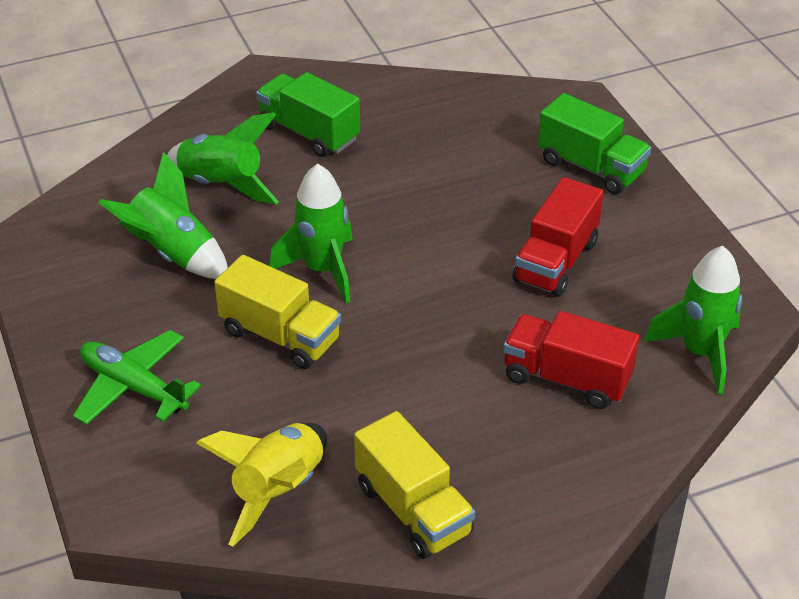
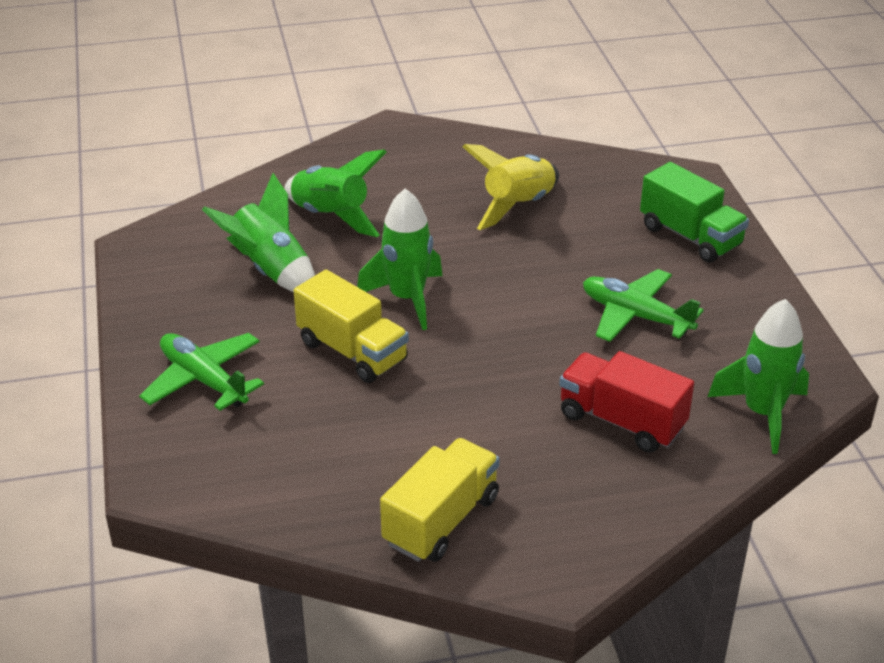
camera: 10 degrees right, 5 degrees down
(278, 491) = (316, 487): yellow rocket -> yellow rocket (518, 206)
(309, 133) = (424, 180): green truck -> none
(413, 509) = (441, 520): yellow truck -> yellow truck turned 120 degrees counterclockwise
(555, 261) = (635, 316): red truck -> green plane

